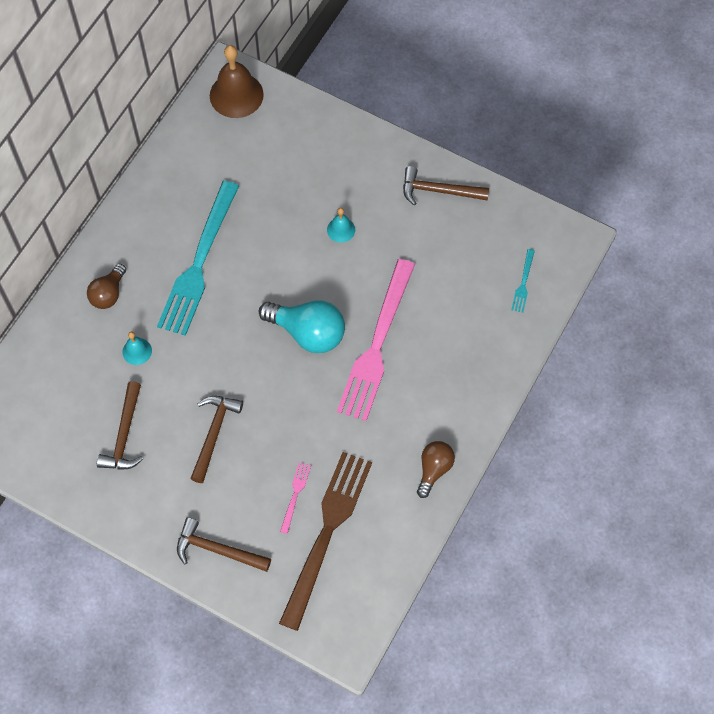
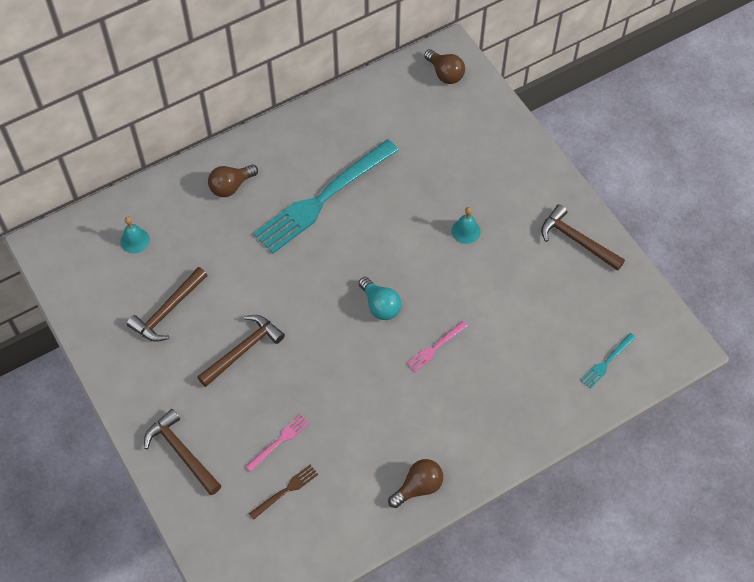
camera: 30 degrees right, 5 degrees down
(137, 351) = (223, 246): turquoise bell -> turquoise bell (135, 240)
(236, 95) = (445, 74): brown bell -> brown light bulb
(308, 333) = (380, 306): turquoise light bulb -> turquoise light bulb, size x0.61
(327, 533) = (286, 491): brown fork -> brown fork, size x0.40
(376, 345) = (435, 348): pink fork -> pink fork, size x0.40

